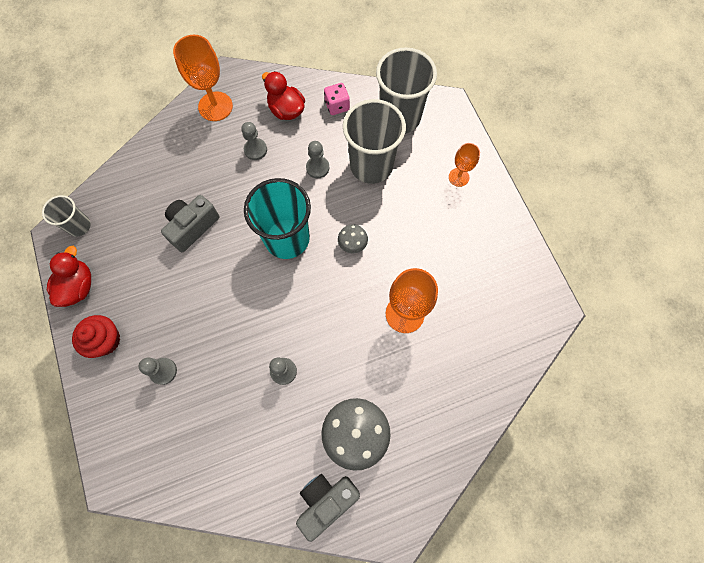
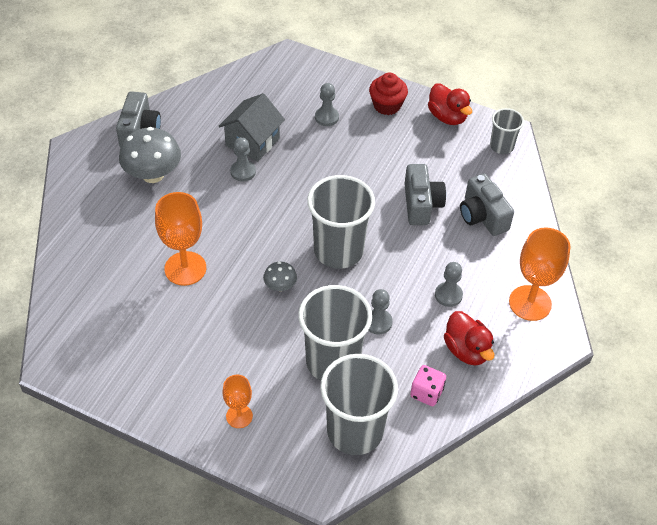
camera: 135 degrees right, 20 degrees down
(166, 184) = (482, 216): none -> grey camera
(246, 398) = (252, 142): none -> grey house
(286, 110) = (466, 350): red duck -> red duck turned 60 degrees clockwise
(287, 238) = (338, 250): turquoise cup -> grey cup

